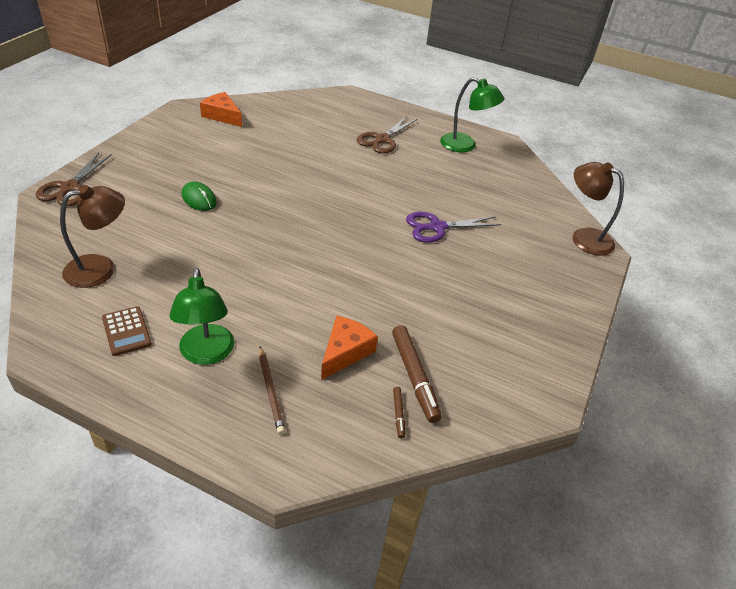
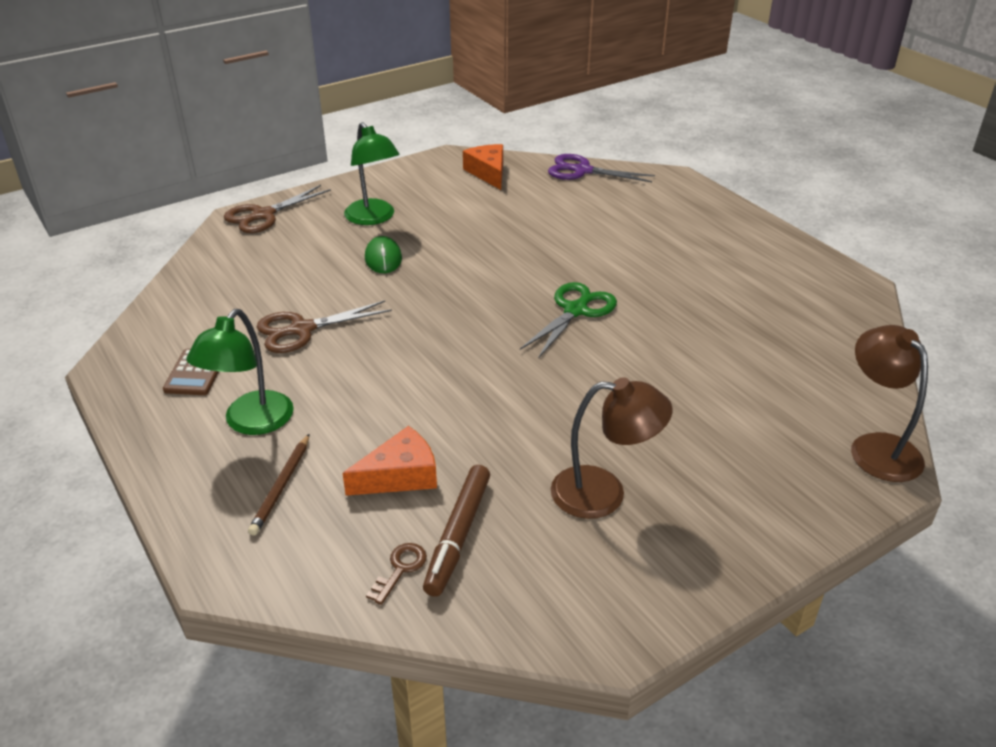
camera: 35 degrees right, 5 degrees down
(101, 268) = (224, 303): brown lamp -> brown lamp (604, 493)
(362, 202) = (575, 310): none -> green scissors
(382, 139) = (671, 242): brown scissors -> brown scissors (302, 329)
(398, 414) = (400, 569): brown marker -> brown key
(437, 227) = (652, 368): purple scissors -> purple scissors (582, 171)
(465, 146) = (790, 276): green lamp -> green lamp (374, 218)

